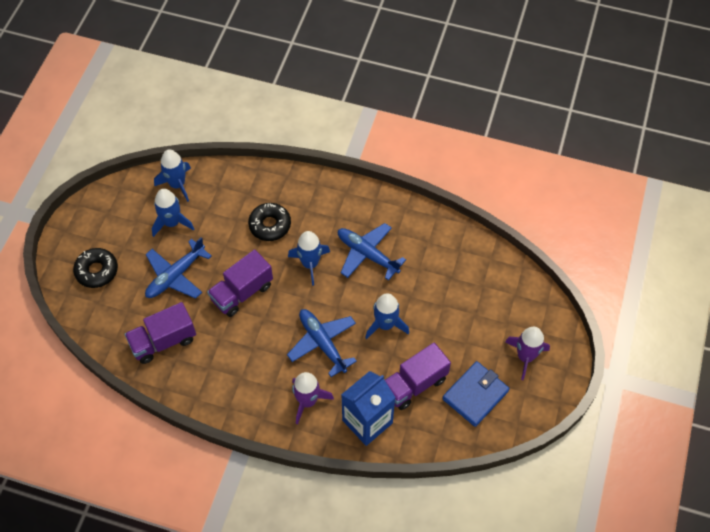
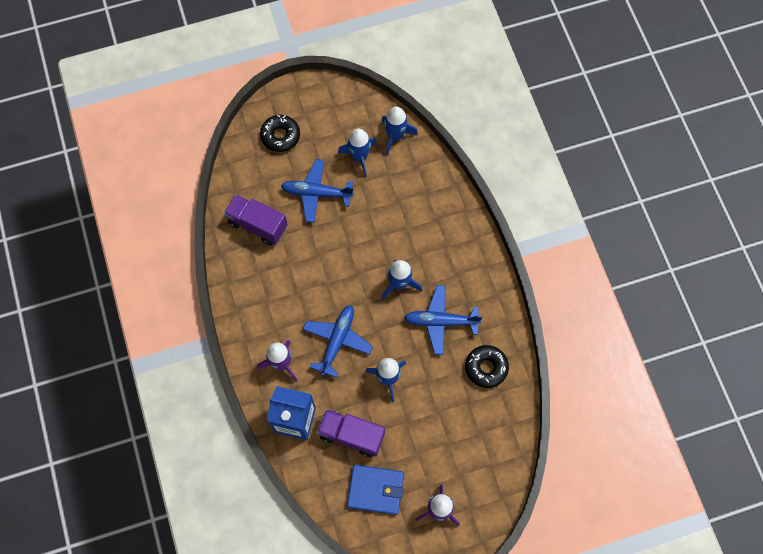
camera: 55 degrees right, 10 degrees up
(242, 292) = (337, 251): purple truck -> none
(270, 225) = (411, 229): black donut -> black donut (486, 368)
(367, 254) = (440, 321): blue plane -> blue plane turned 90 degrees counterclockwise

